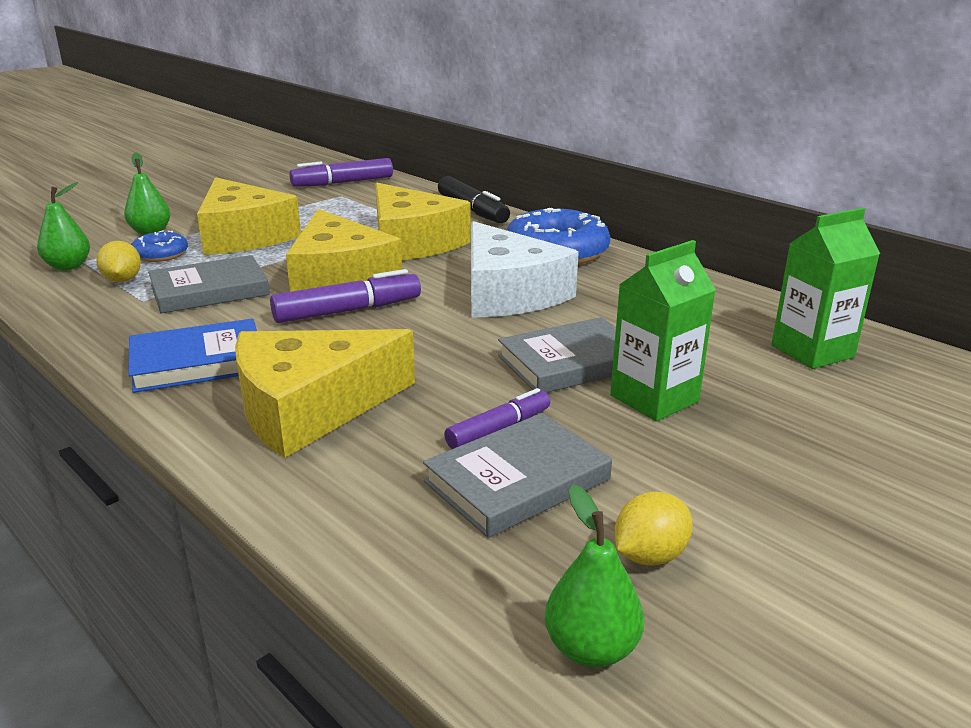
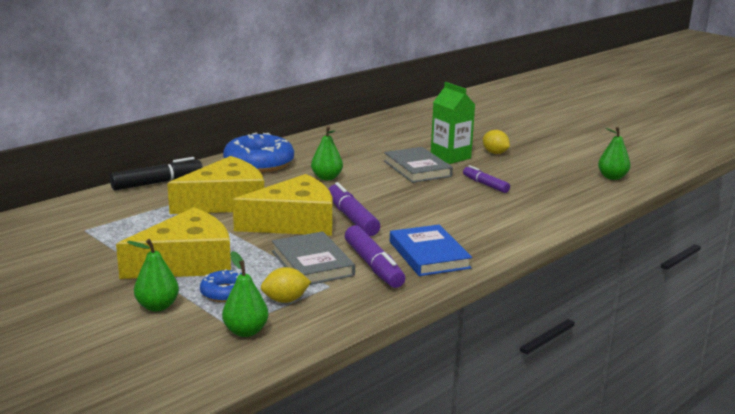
camera: 90 degrees left, 5 degrees down
(310, 408) = (476, 222): yellow cheese -> none
(343, 183) = (40, 230): purple marker -> purple marker (373, 266)
(508, 293) = (326, 178): white cheese -> green pear
(517, 480) = (524, 183): grey book -> none
(649, 555) = (562, 167): yellow lemon -> yellow lemon (495, 153)
(812, 351) = (400, 127): green carton -> none

